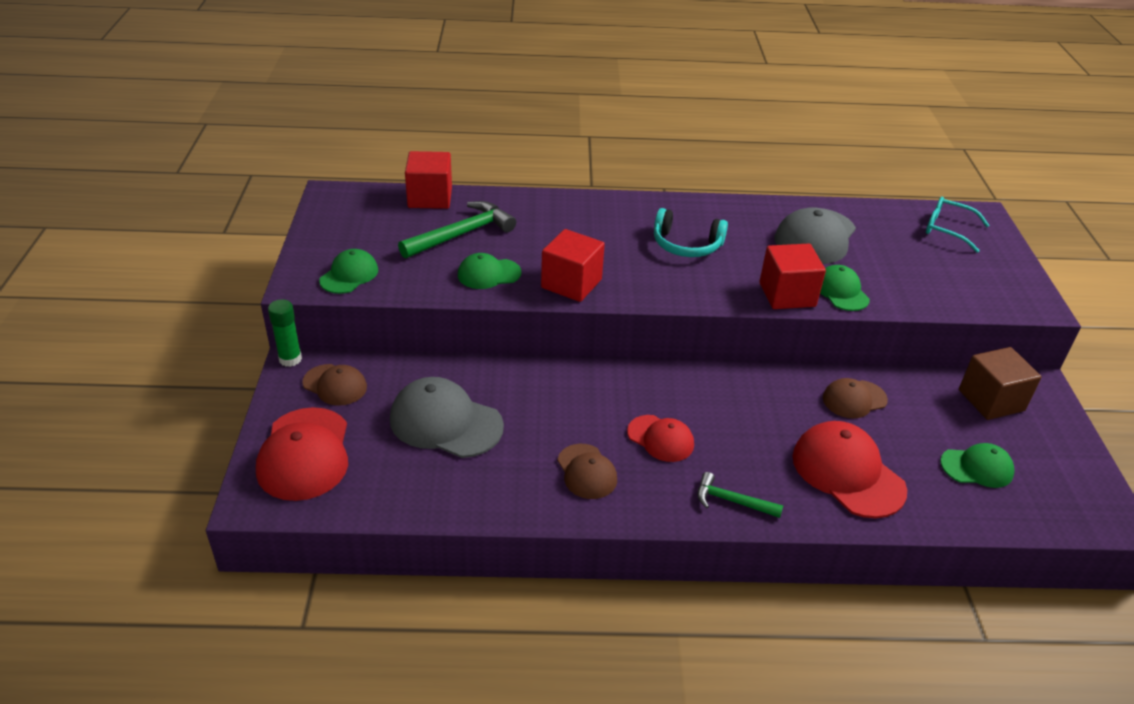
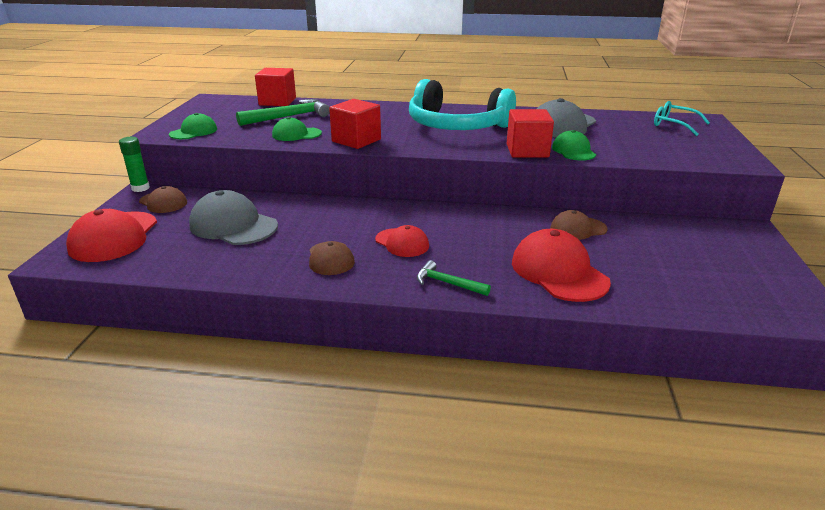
camera: 10 degrees right, 10 degrees down
(686, 245) = (456, 126): turquoise headphones -> turquoise headphones, size x1.81
(977, 467) = (681, 275): green cap -> none
(991, 400) = (702, 235): brown cube -> none

